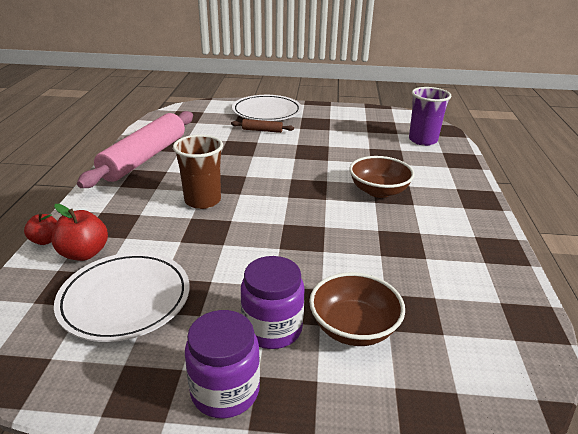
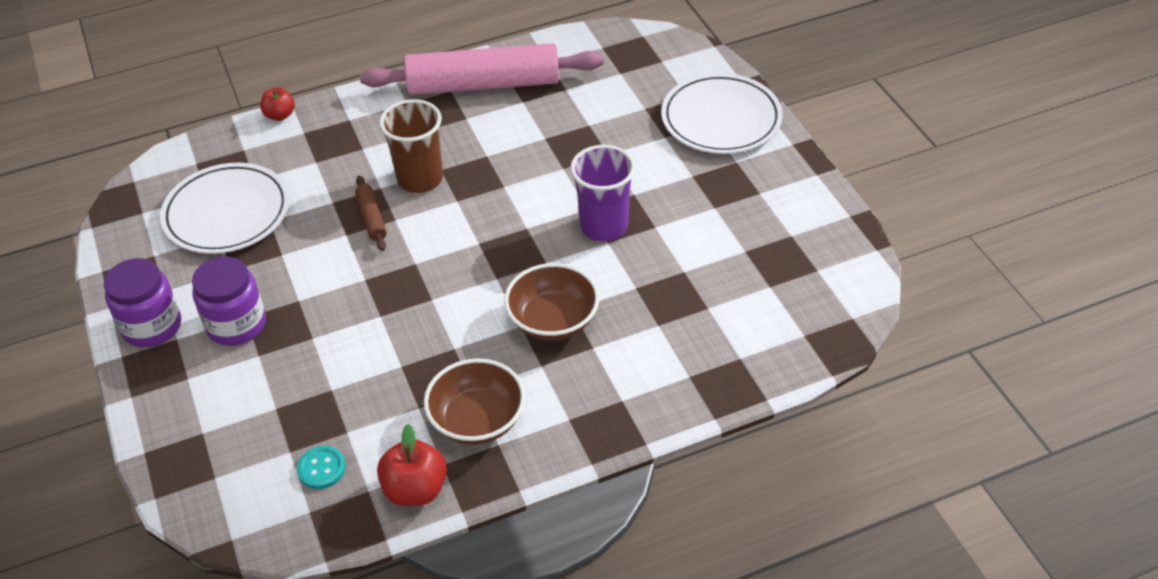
camera: 65 degrees right, 15 degrees up
(84, 253) = (275, 150): red apple -> red apple (415, 490)
(262, 130) = (649, 143): brown rolling pin -> brown rolling pin (371, 218)
(353, 328) = (265, 381): brown bowl -> brown bowl (477, 420)
(423, 140) = (767, 324): purple cup -> purple cup (604, 226)
(469, 320) = (321, 468): none -> turquoise button

